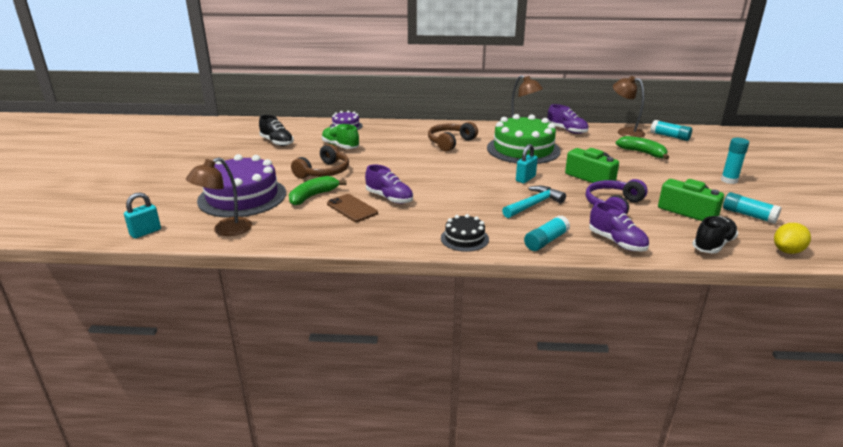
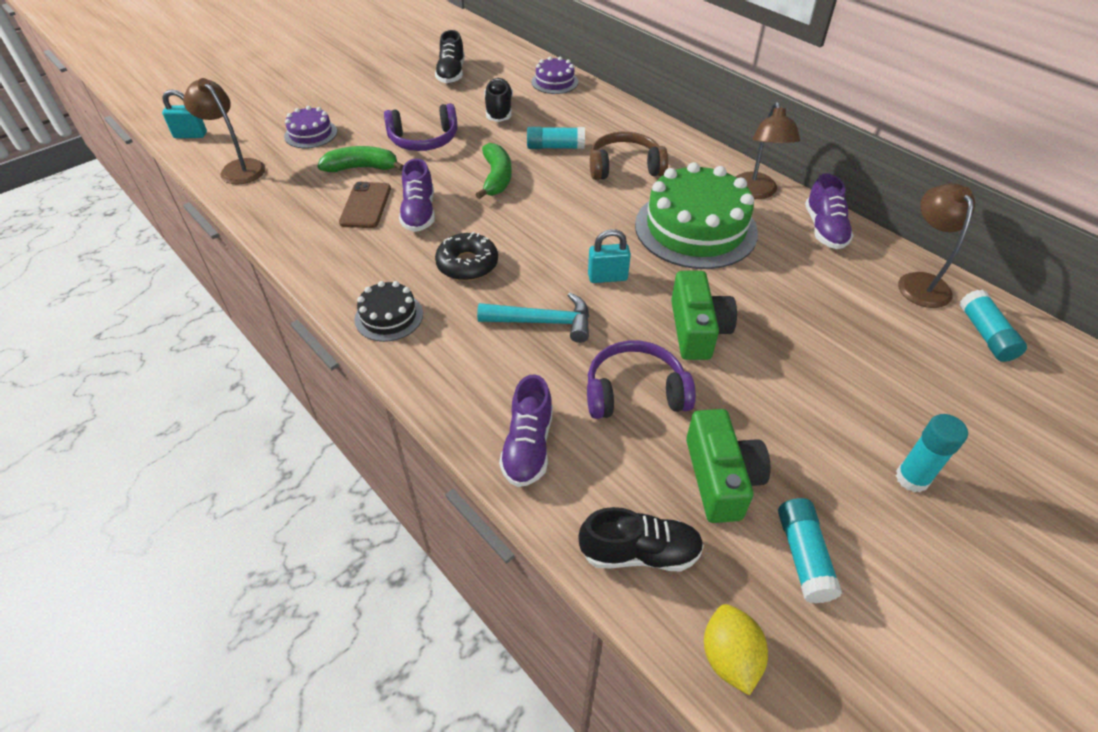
camera: 45 degrees right, 20 degrees up
(225, 230) = (238, 168): brown lamp -> brown lamp turned 45 degrees clockwise
(242, 197) = (311, 134): purple cake -> purple cake, size x0.49
(324, 172) = (424, 140): brown headphones -> purple headphones
(340, 146) = (499, 110): green shoe -> black shoe
(457, 203) = (467, 264): none -> black donut
(546, 241) = (457, 382): turquoise glue stick -> turquoise glue stick (555, 147)
(642, 153) = (865, 336): green banana -> green banana (496, 178)
(787, 251) = (729, 657): yellow lemon -> yellow lemon turned 75 degrees clockwise

